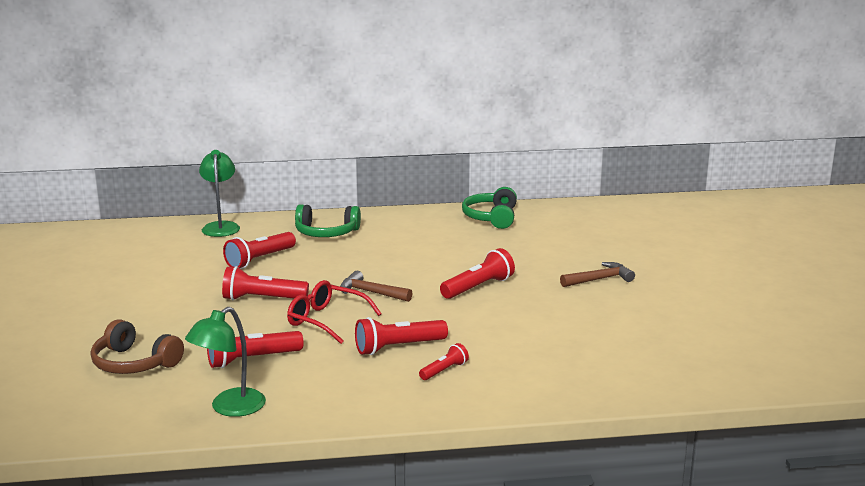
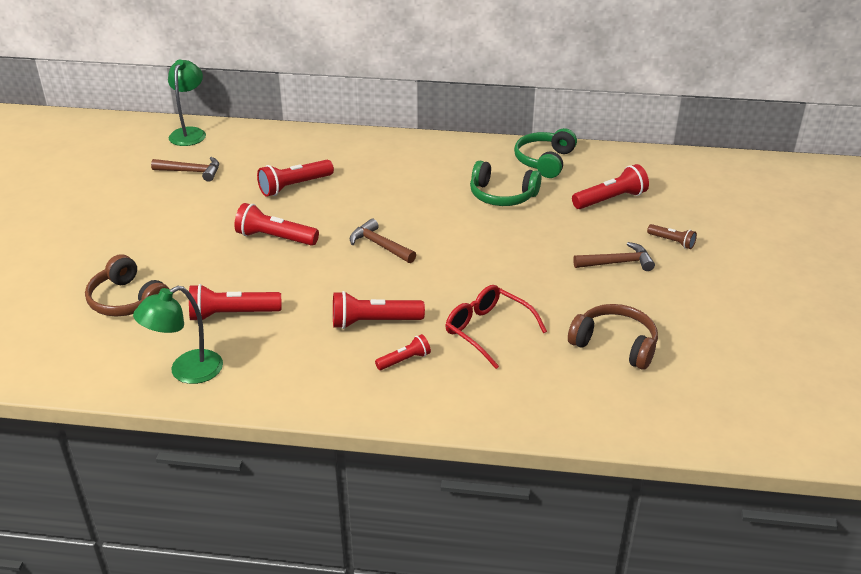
camera: 15 degrees right, 15 degrees up
(145, 260) = (192, 172): none -> brown hammer
(221, 226) = (277, 138): green lamp -> green lamp (190, 133)
(326, 233) = (372, 160): green headphones -> green headphones (502, 196)
(327, 321) = (322, 276): red glasses -> red glasses (488, 331)
(478, 287) = (487, 255): red flashlight -> red flashlight (610, 199)
(631, 334) = (615, 344): none -> brown headphones
(638, 260) = (672, 242): none -> brown flashlight

